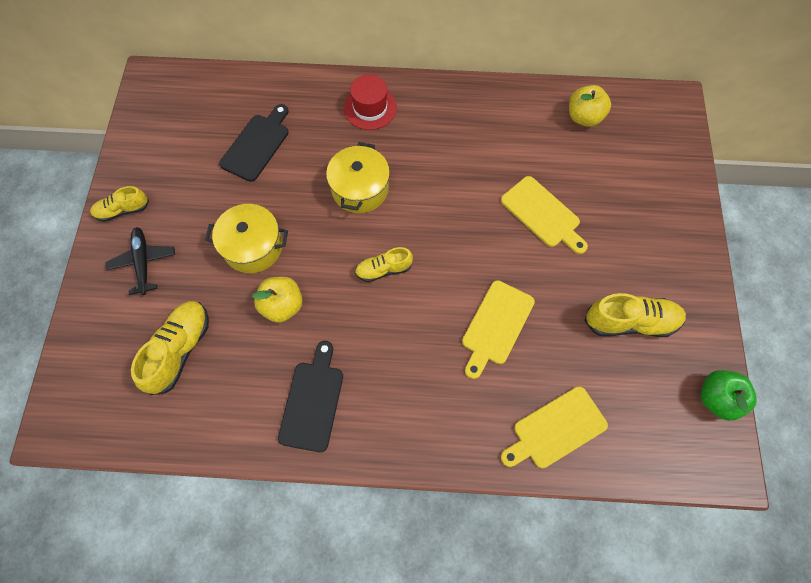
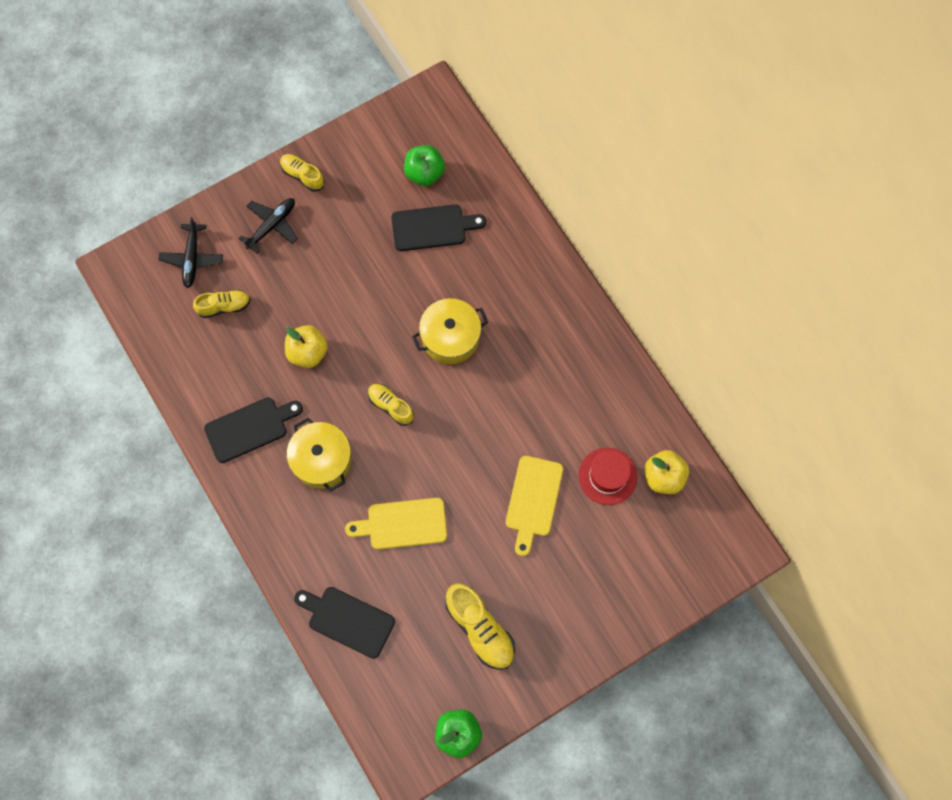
camera: 55 degrees right, 5 degrees up
(110, 349) = (192, 258): none -> black plane
(180, 350) = (224, 306): yellow shoe -> yellow shoe, size x0.62
(207, 123) = (424, 173): none -> green apple
(253, 247) = (341, 294): yellow pot -> yellow pot (322, 460)
(370, 108) = (536, 290): red hat -> red hat (607, 476)
(556, 429) = (347, 620): yellow cutting board -> black cutting board

